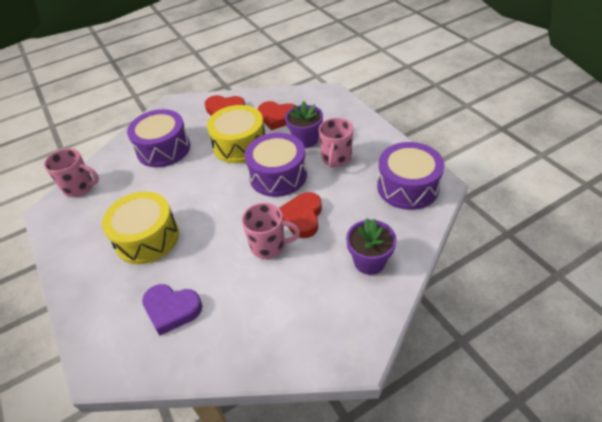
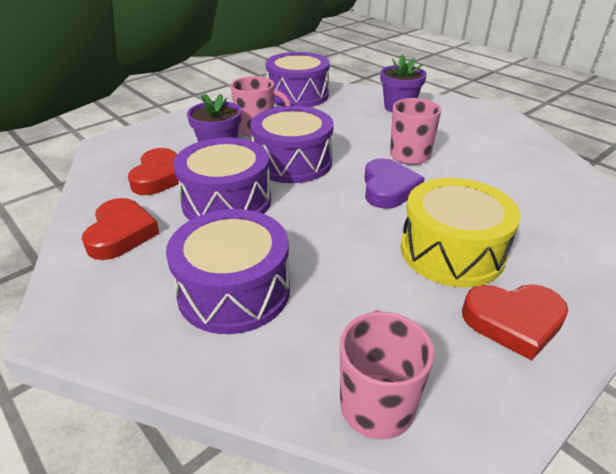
camera: 105 degrees left, 10 degrees down
(172, 309) = (537, 202): purple heart -> purple heart (388, 188)
(240, 145) = (226, 201): yellow drum -> purple drum
(302, 217) = (358, 141): red heart -> red heart (513, 322)

